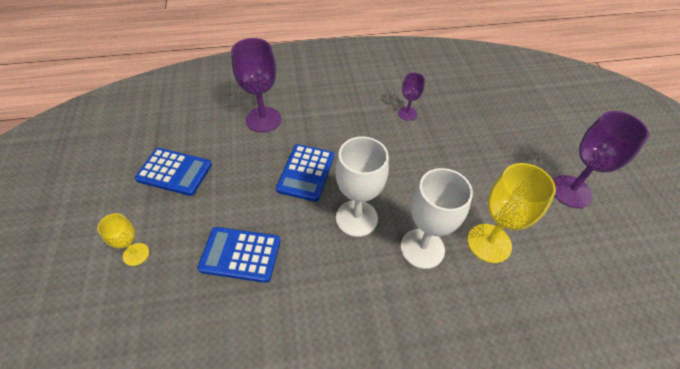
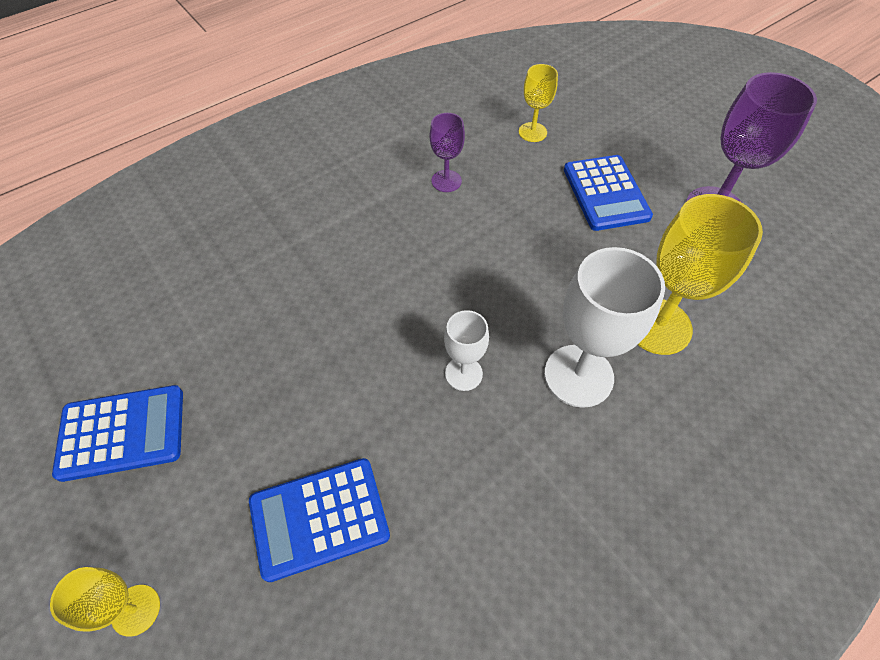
camera: 25 degrees left, 5 degrees up
(263, 119) = (228, 277): purple goblet -> none
(306, 172) = (347, 336): blue calculator -> blue calculator (605, 193)
(356, 218) = (463, 373): white goblet -> white goblet, size x0.55
(475, 105) = (532, 132): none -> yellow goblet

